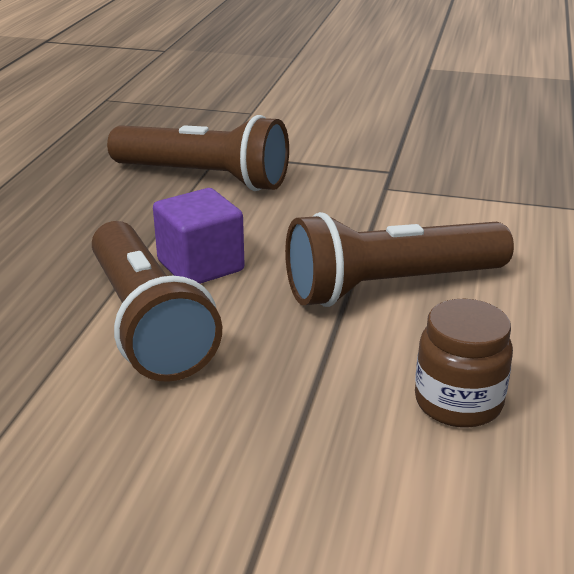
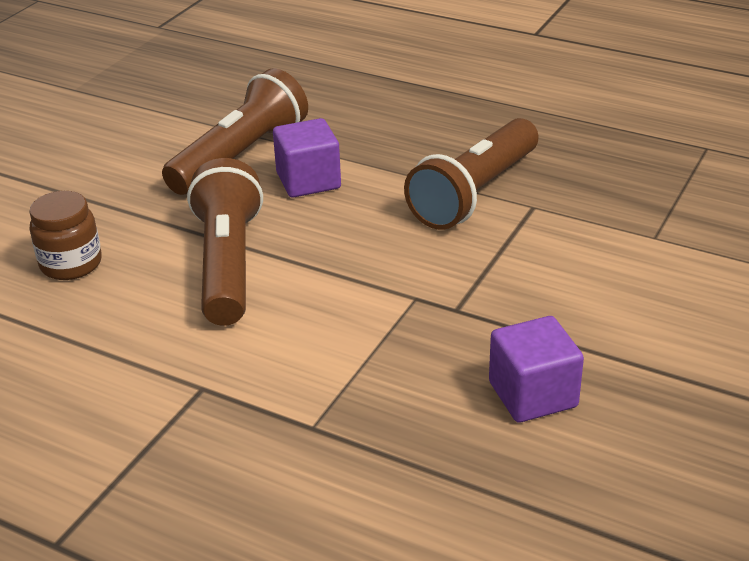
camera: 105 degrees right, 5 degrees up
(147, 323) = (240, 156): brown flashlight -> brown flashlight turned 135 degrees clockwise
(471, 140) = (532, 394): none -> purple cube

